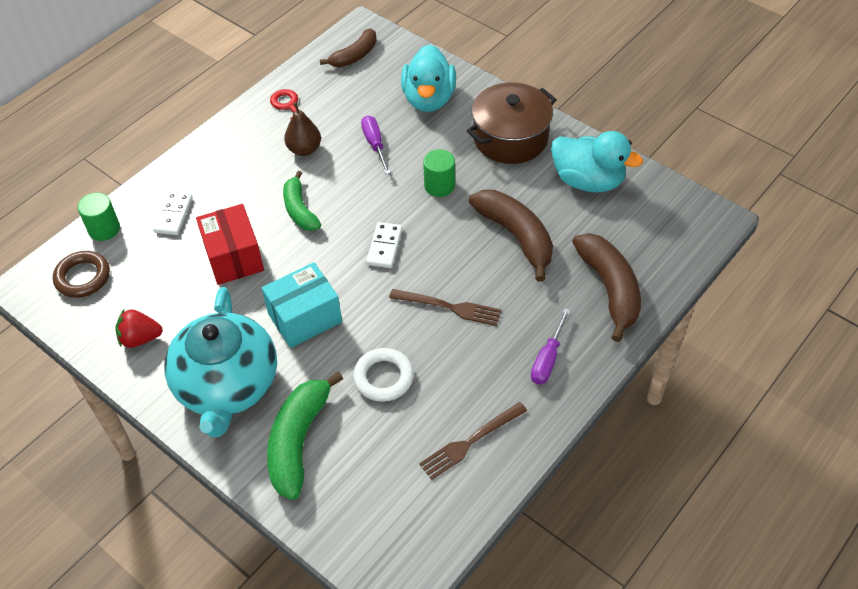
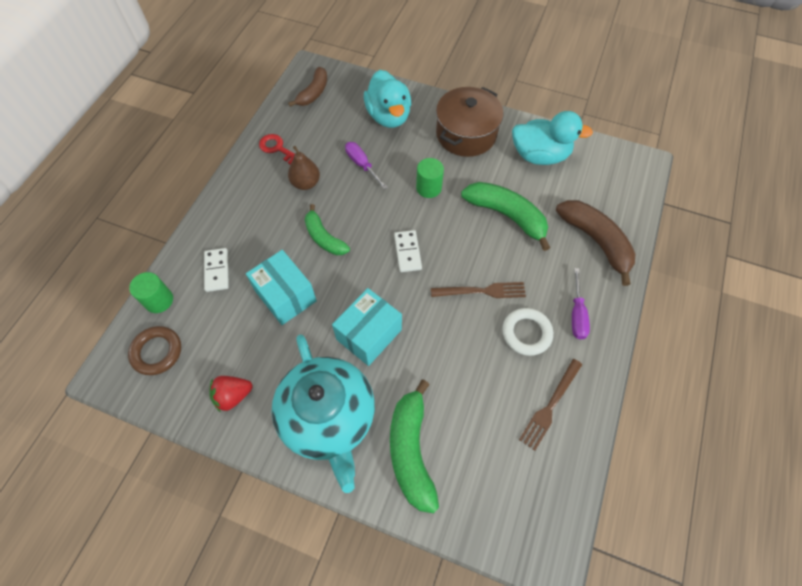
camera: 20 degrees left, 10 degrees up
(233, 257) = (285, 296): red box -> turquoise box
(383, 377) = (456, 369): white ring -> white ring (526, 333)
(516, 236) = (507, 216): brown banana -> green banana

